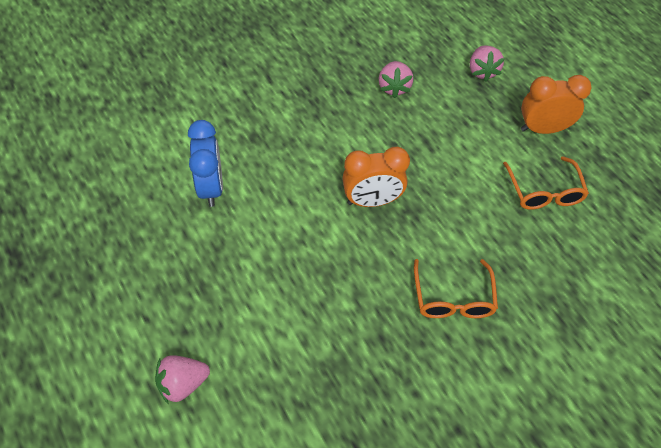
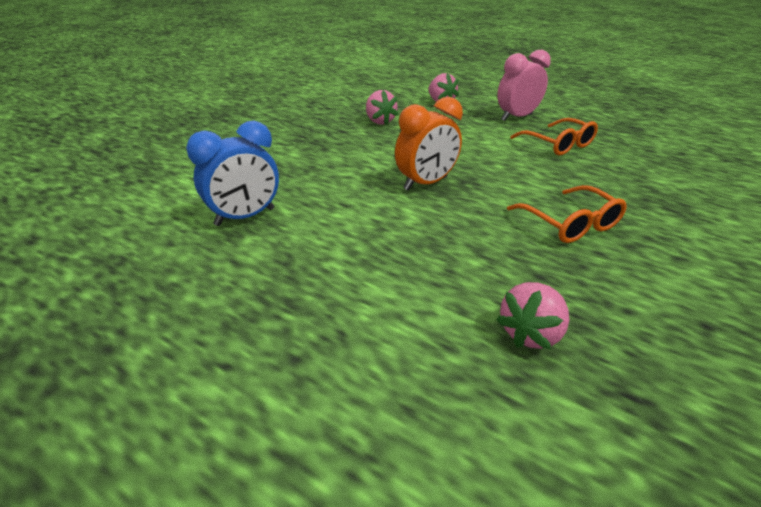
camera: 25 degrees left, 20 degrees down
(183, 384) = (333, 426): pink strawberry -> pink strawberry (530, 333)
(211, 187) = (245, 217): blue clock -> blue clock turned 90 degrees clockwise
(542, 129) = (516, 117): orange clock -> pink clock

